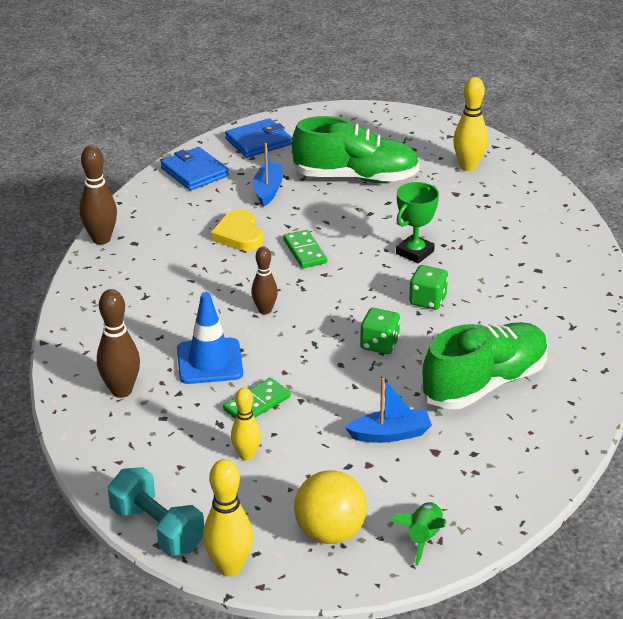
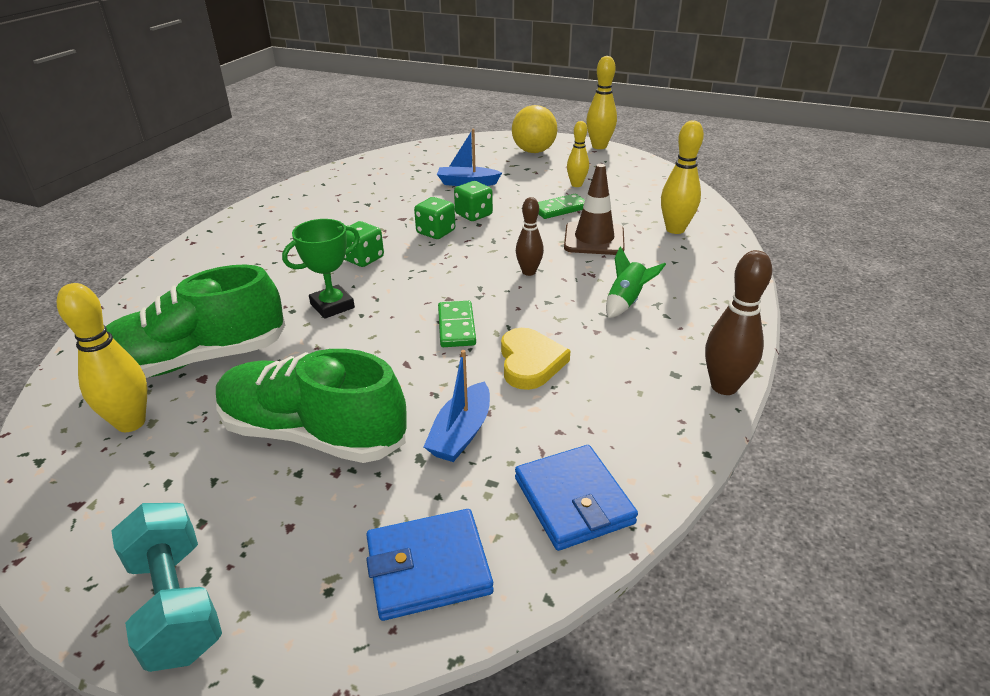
camera: 165 degrees left, 0 degrees up
(121, 391) = (675, 229): brown bowling pin -> yellow bowling pin
(157, 529) = (643, 162): turquoise dumbbell -> turquoise dumbbell (176, 603)
(209, 361) = (594, 239): blue traffic cone -> brown traffic cone
(353, 377) = (473, 215): none -> green dice
(423, 537) = (479, 144): green rocket -> green rocket (626, 302)
(485, 383) = (373, 199): green shoe -> green shoe (196, 360)

